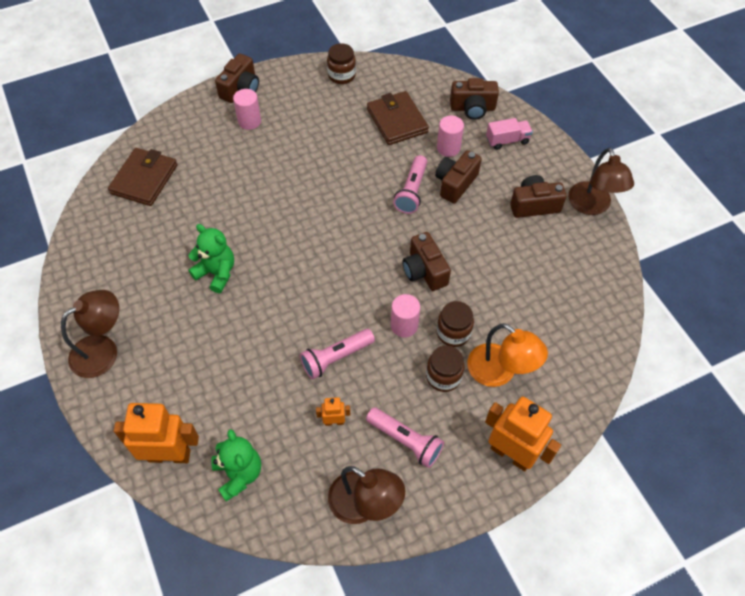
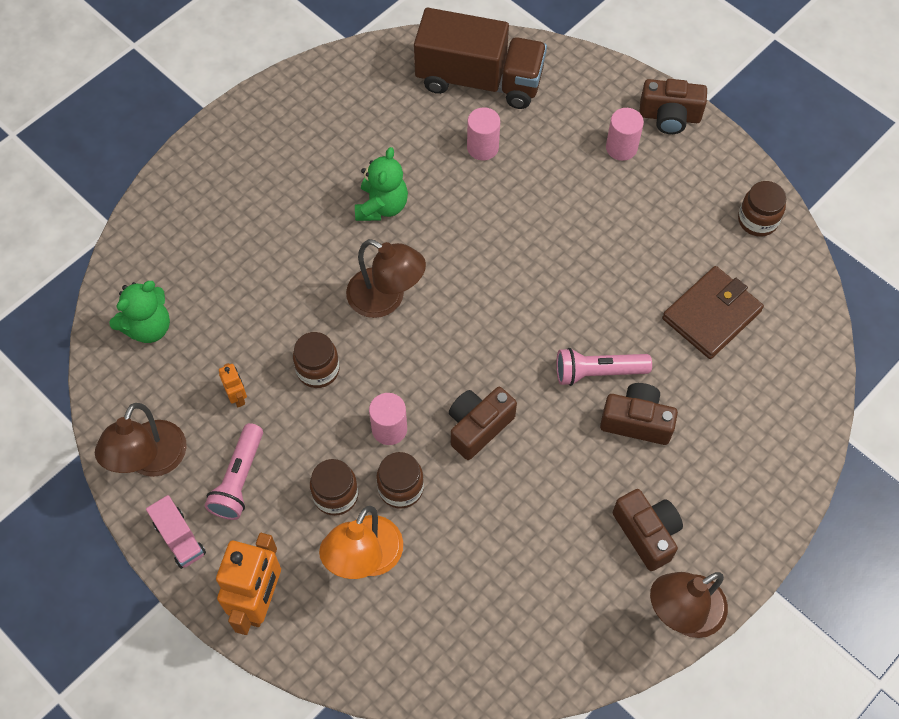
camera: 70 degrees right, 5 degrees up
(103, 350) = (244, 144): brown lamp -> brown lamp (386, 299)
(144, 179) = (479, 80): brown wallet -> brown truck
(169, 455) = (149, 255): orange robot -> none
(335, 358) = (318, 370): pink flashlight -> brown jar
(448, 148) = (695, 394): pink cylinder -> pink cylinder (482, 147)
(472, 108) = (786, 403): brown camera -> none
(507, 140) = (748, 467): pink truck -> pink truck (179, 538)

